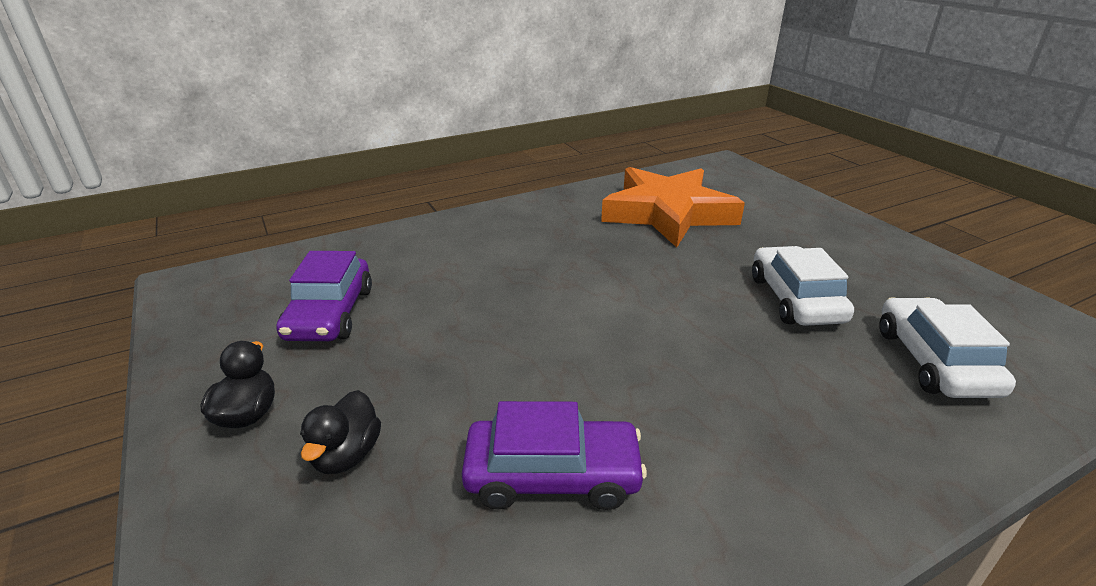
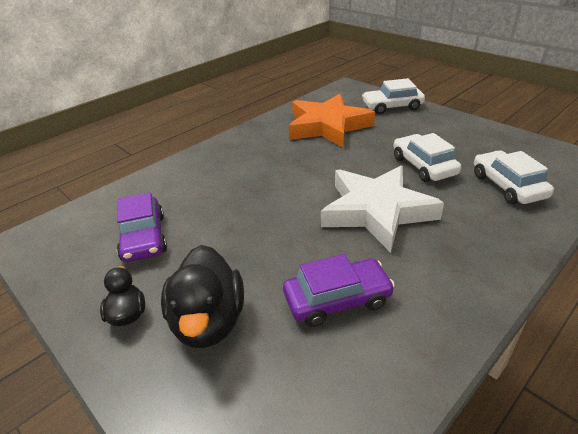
camera: 15 degrees left, 5 degrees up
(346, 455) = (208, 321): black duck -> black duck, size x1.86
(683, 352) = (376, 211): none -> white star
(783, 202) = (392, 106): none -> white car

